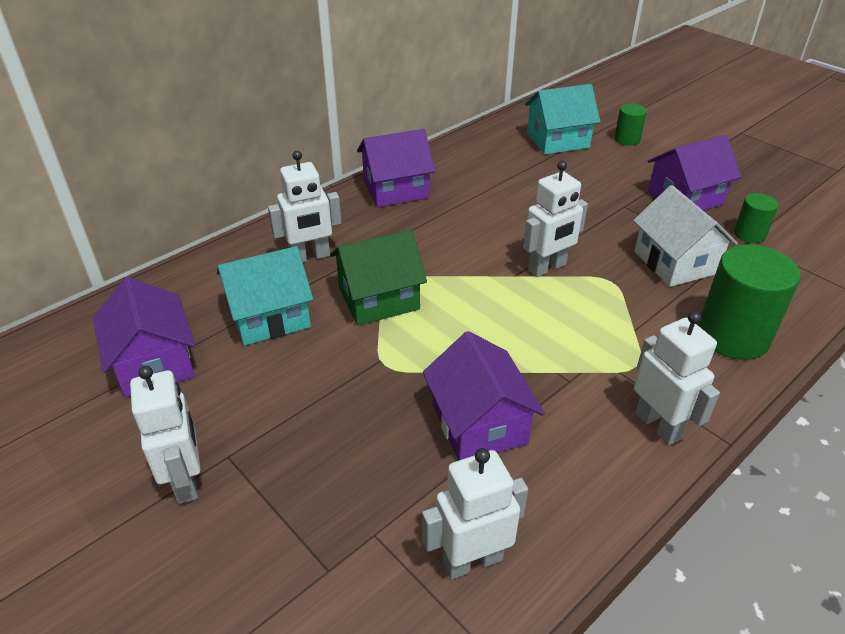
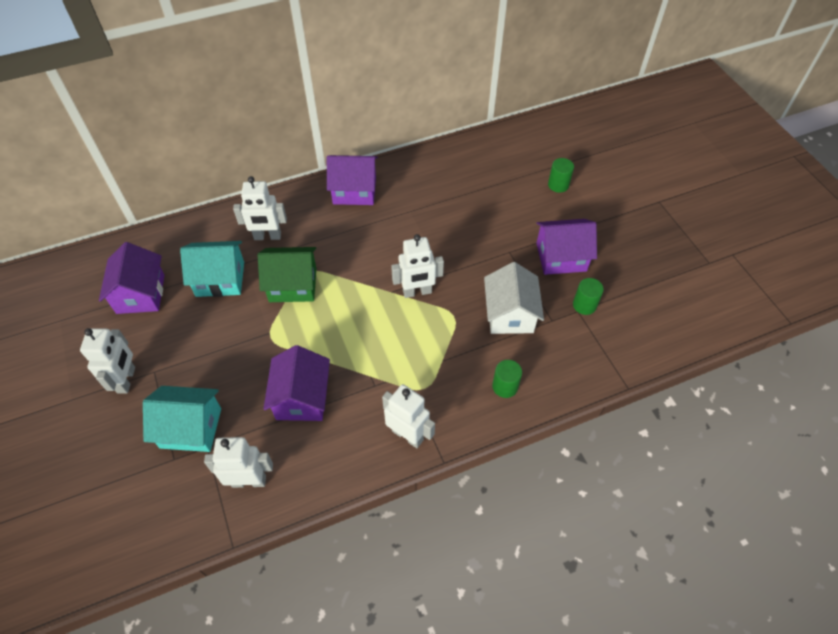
camera: 20 degrees right, 15 degrees up
(557, 140) = (502, 172): turquoise house -> turquoise house (191, 428)
(658, 426) = (407, 435): white robot -> white robot turned 45 degrees counterclockwise
(732, 336) = (505, 386): green cylinder -> green cylinder, size x0.52

